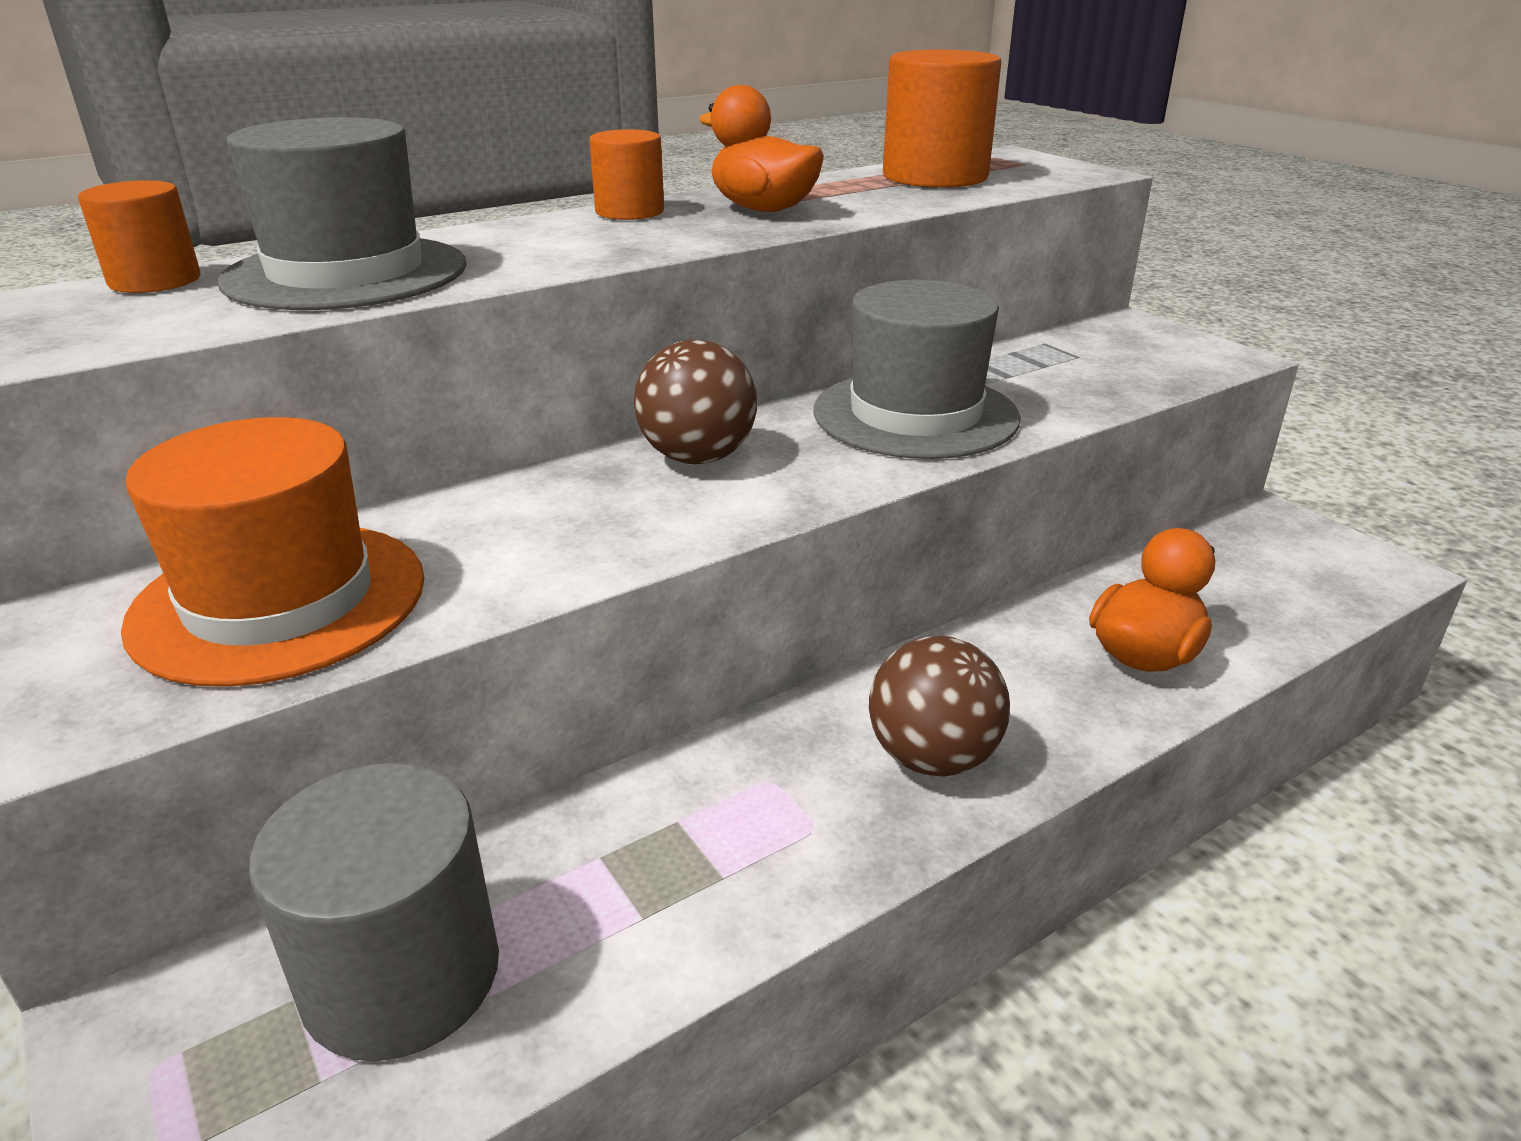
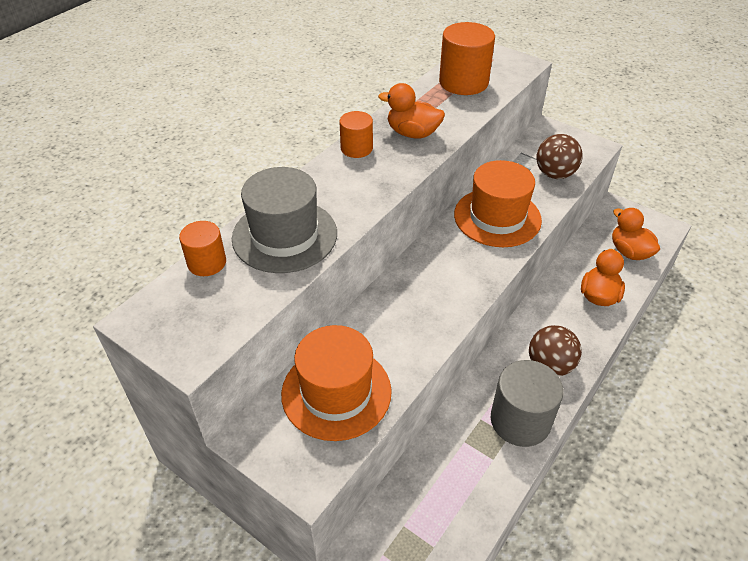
camera: 20 degrees left, 15 degrees up
(401, 976) = (432, 506): grey cylinder -> grey cylinder (520, 420)
(697, 458) = (431, 268): brown ball -> brown ball (554, 174)
(915, 414) = (497, 217): grey hat -> orange hat
(1270, 593) = (629, 252): none -> orange duck

